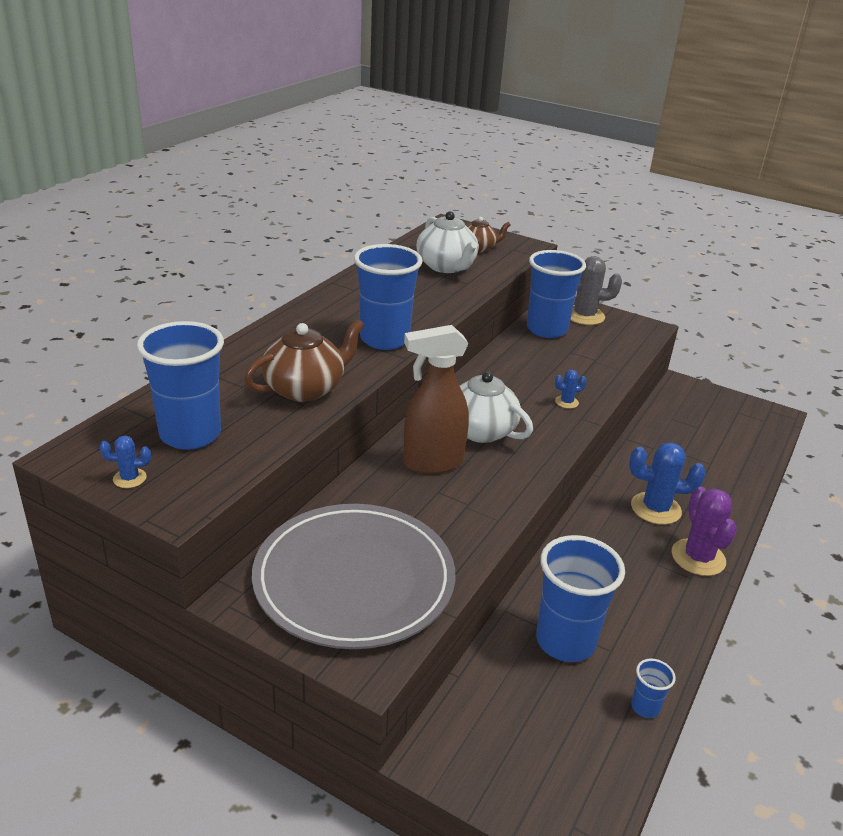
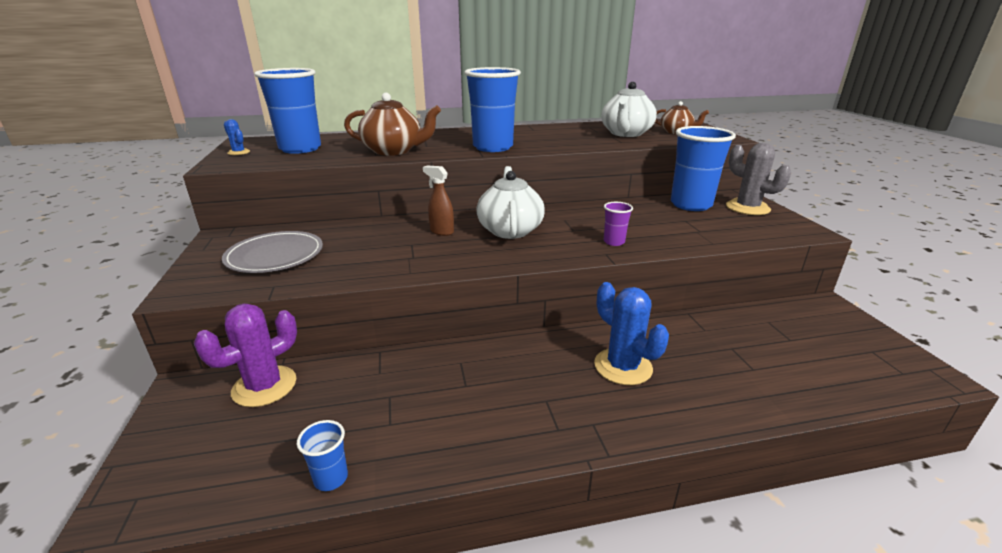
camera: 50 degrees right, 5 degrees down
(354, 579) = (275, 256): grey plate -> grey plate, size x0.58
(432, 463) = (441, 232): brown spray bottle -> brown spray bottle, size x0.51
(565, 641) = (374, 394): blue cup -> none
(566, 402) = (614, 242): blue cactus -> purple cup
(698, 557) = (596, 421): purple cactus -> purple cactus (264, 386)

